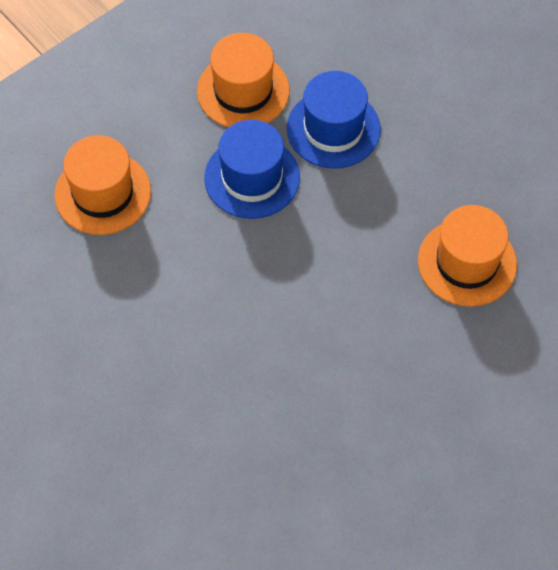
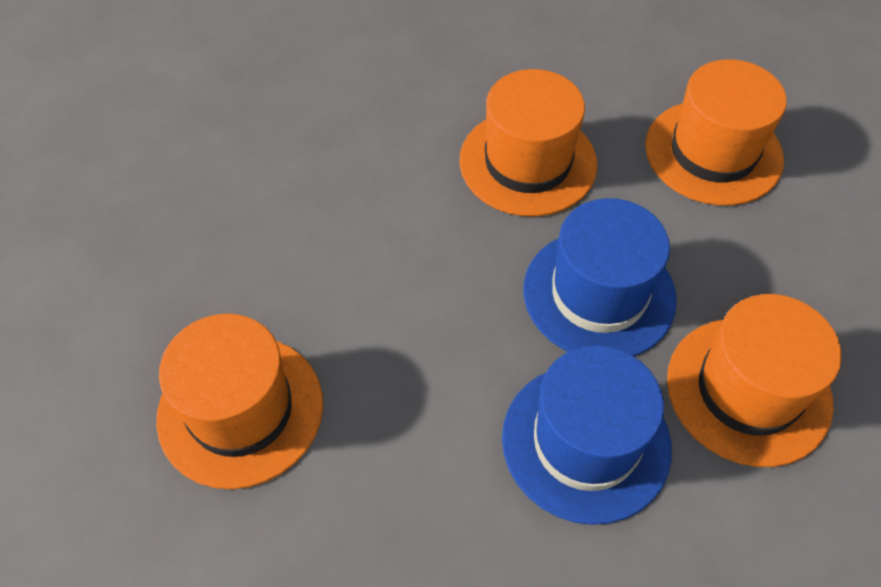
camera: 135 degrees right, 5 degrees down
(200, 269) = (528, 162): none -> orange hat

